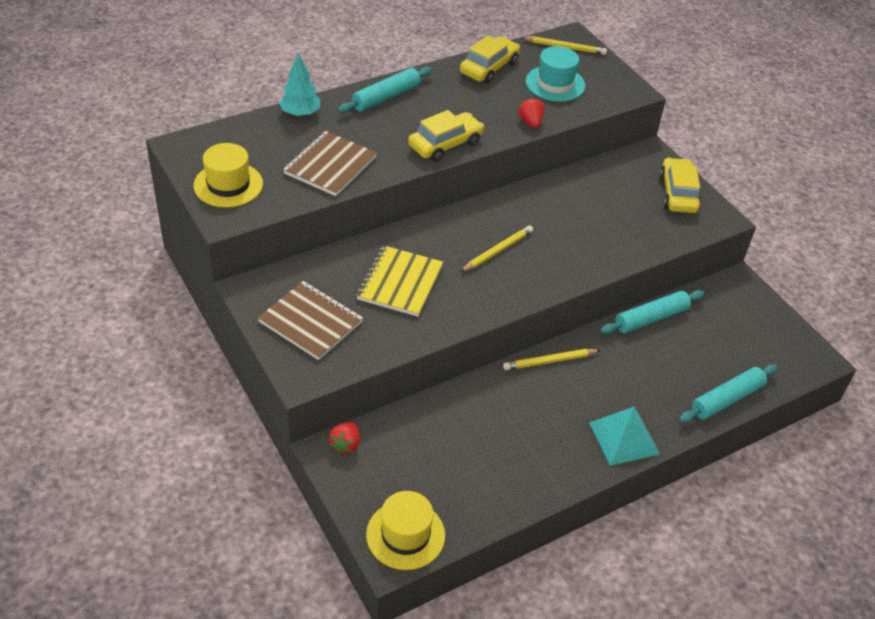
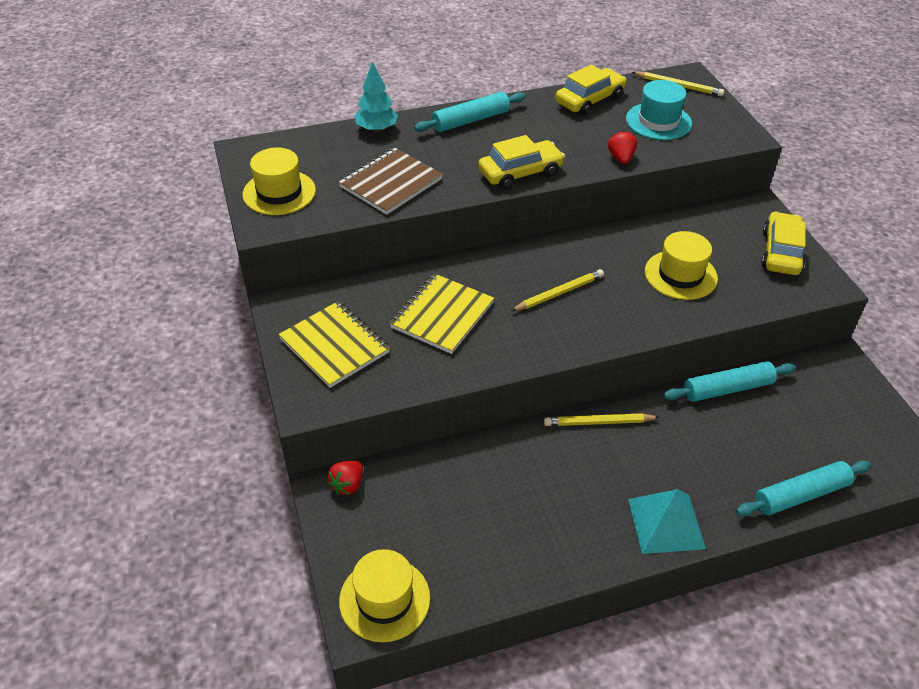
camera: 15 degrees right, 0 degrees up
(311, 322) = (334, 346): brown notebook -> yellow notebook
(598, 223) = (680, 275): none -> yellow hat

